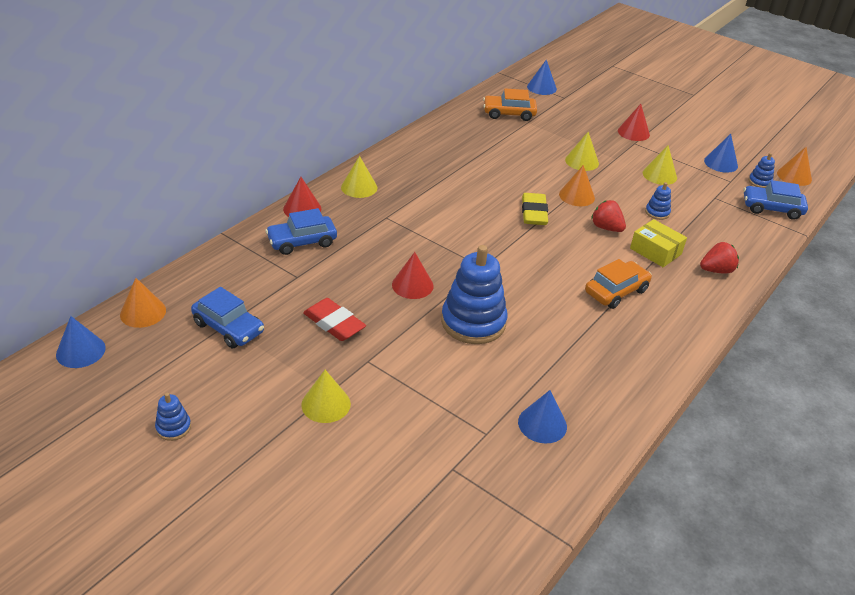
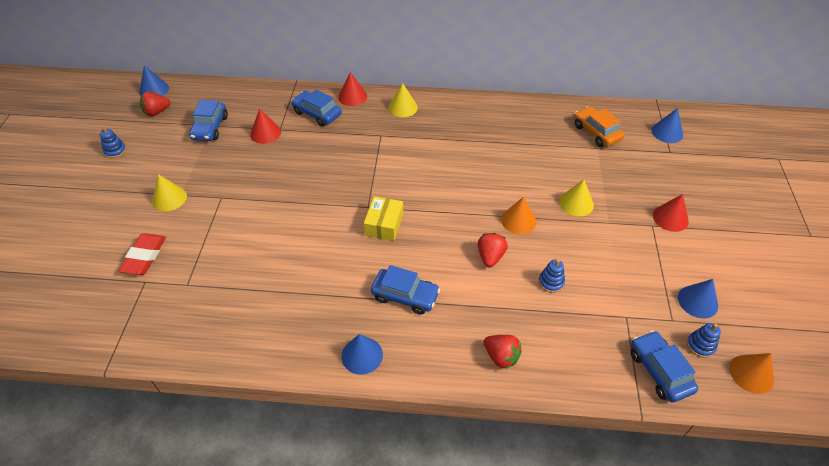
camera: 60 degrees right, 10 degrees up
(136, 363) = (157, 112): none -> red strawberry
(143, 312) = (200, 92): orange cone -> none
(334, 323) = (246, 166): red eraser -> red eraser (144, 256)
(412, 285) = (315, 182): red cone -> red cone (265, 133)
(473, 322) = (298, 229): blue stacking toy -> none
(534, 213) = (465, 205): yellow eraser -> none
(542, 424) = (214, 311): blue cone -> blue cone (362, 355)
(616, 291) = (405, 296): orange car -> blue car
(655, 251) = (488, 302): yellow box -> yellow box (384, 224)
(659, 175) = (617, 262): yellow cone -> none

